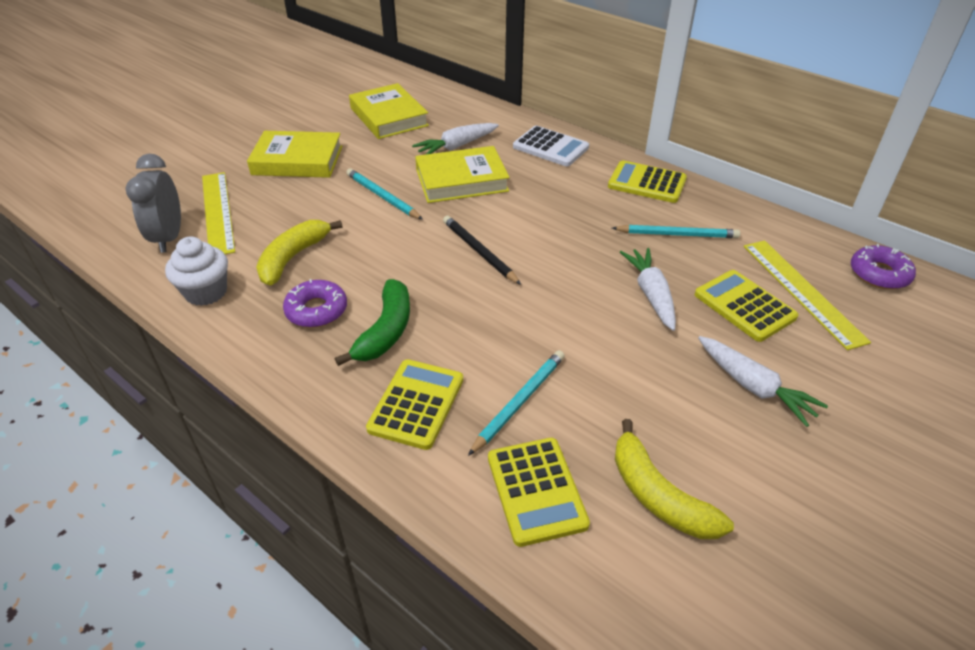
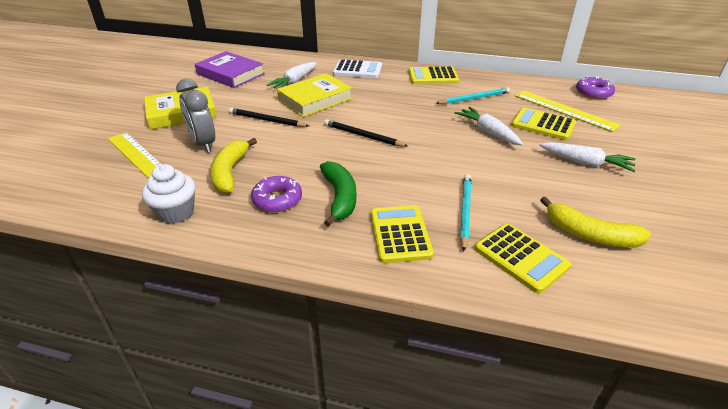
camera: 25 degrees left, 5 degrees down
(169, 238) = (111, 185): grey clock -> grey clock (203, 144)
(382, 197) = (267, 120): turquoise pencil -> black pencil
(389, 117) = (230, 74): yellow book -> purple book

